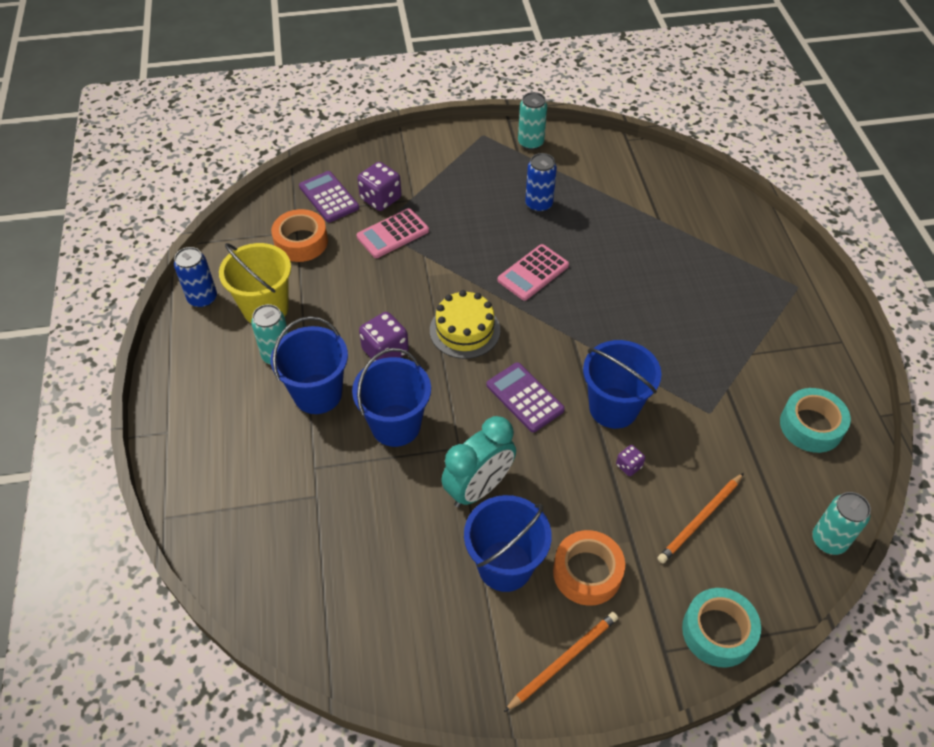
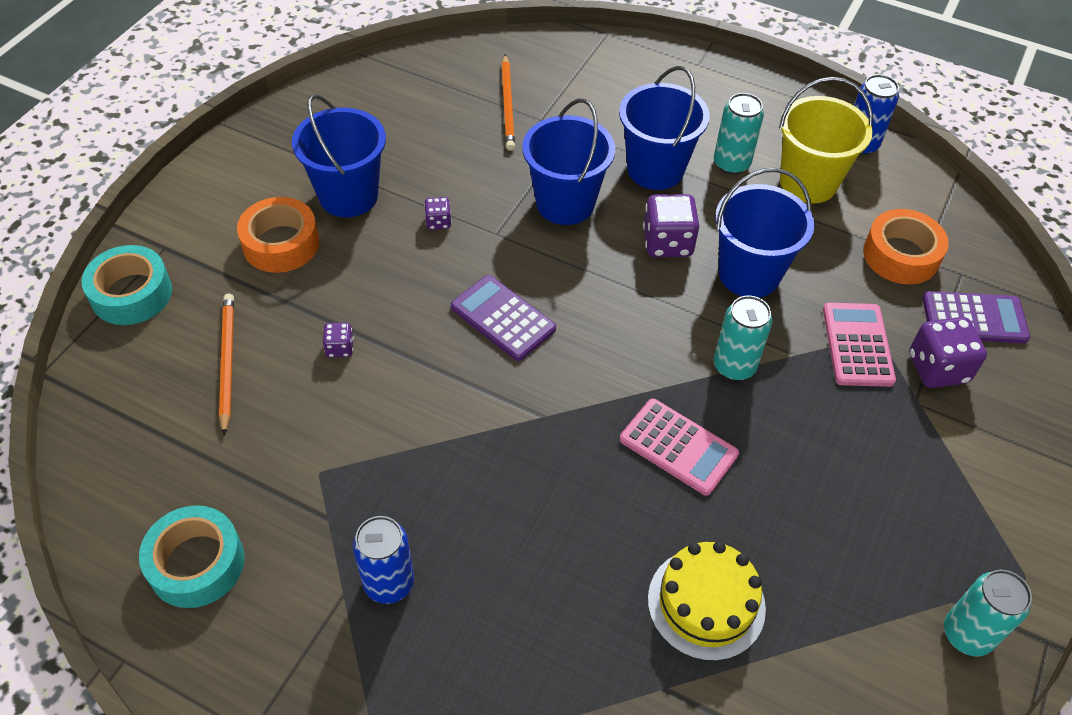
camera: 125 degrees right, 0 degrees up
(465, 330) = (641, 323): yellow cake -> yellow cake (706, 603)
(478, 488) = (438, 222): turquoise clock -> purple dice
(524, 397) = (503, 318): purple calculator -> purple calculator turned 135 degrees counterclockwise
(533, 273) = (678, 447): pink calculator -> pink calculator turned 135 degrees clockwise
(538, 204) = (808, 544): blue can -> blue can (389, 583)
(563, 660) = (235, 183): orange pencil -> orange pencil (508, 105)
(613, 408) = (415, 385): blue bucket -> blue bucket (749, 274)
(828, 540) = (85, 452): turquoise can -> turquoise can (734, 366)

